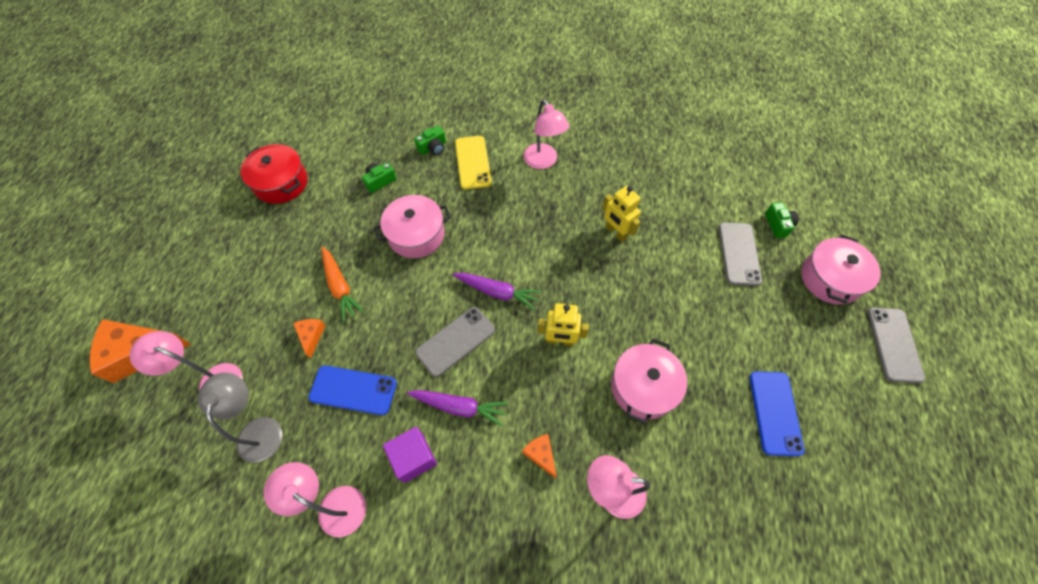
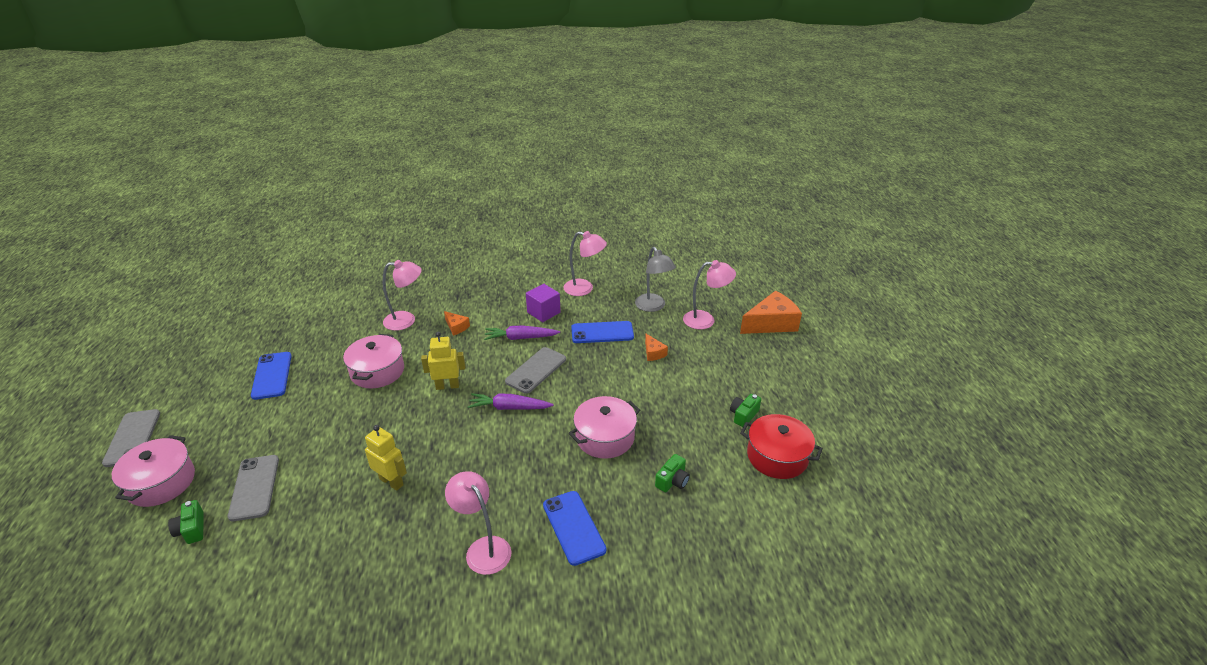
camera: 165 degrees right, 25 degrees down
(340, 287) = (652, 385): orange carrot -> none
(433, 147) = (631, 536): green camera -> green camera (743, 415)
(472, 162) = (574, 527): yellow phone -> blue phone

